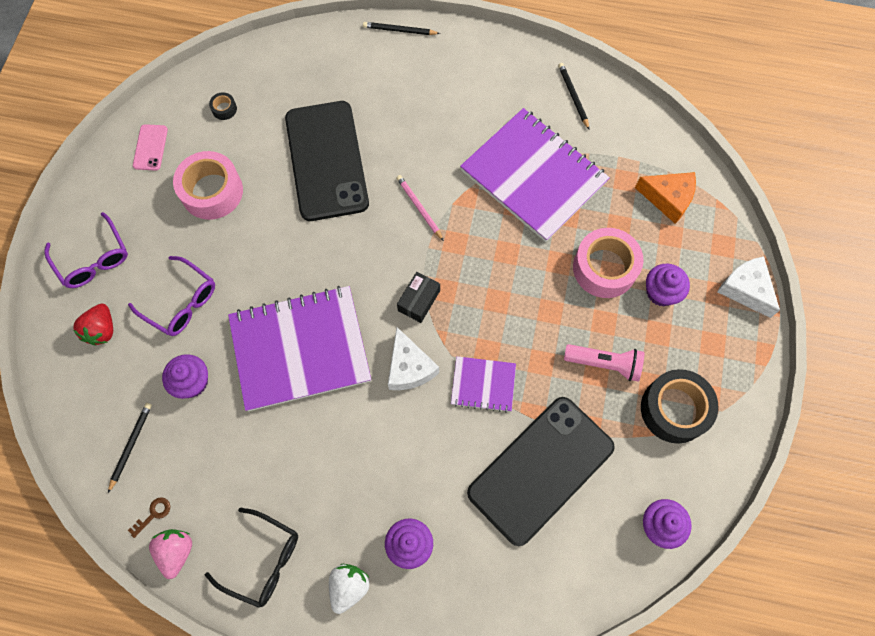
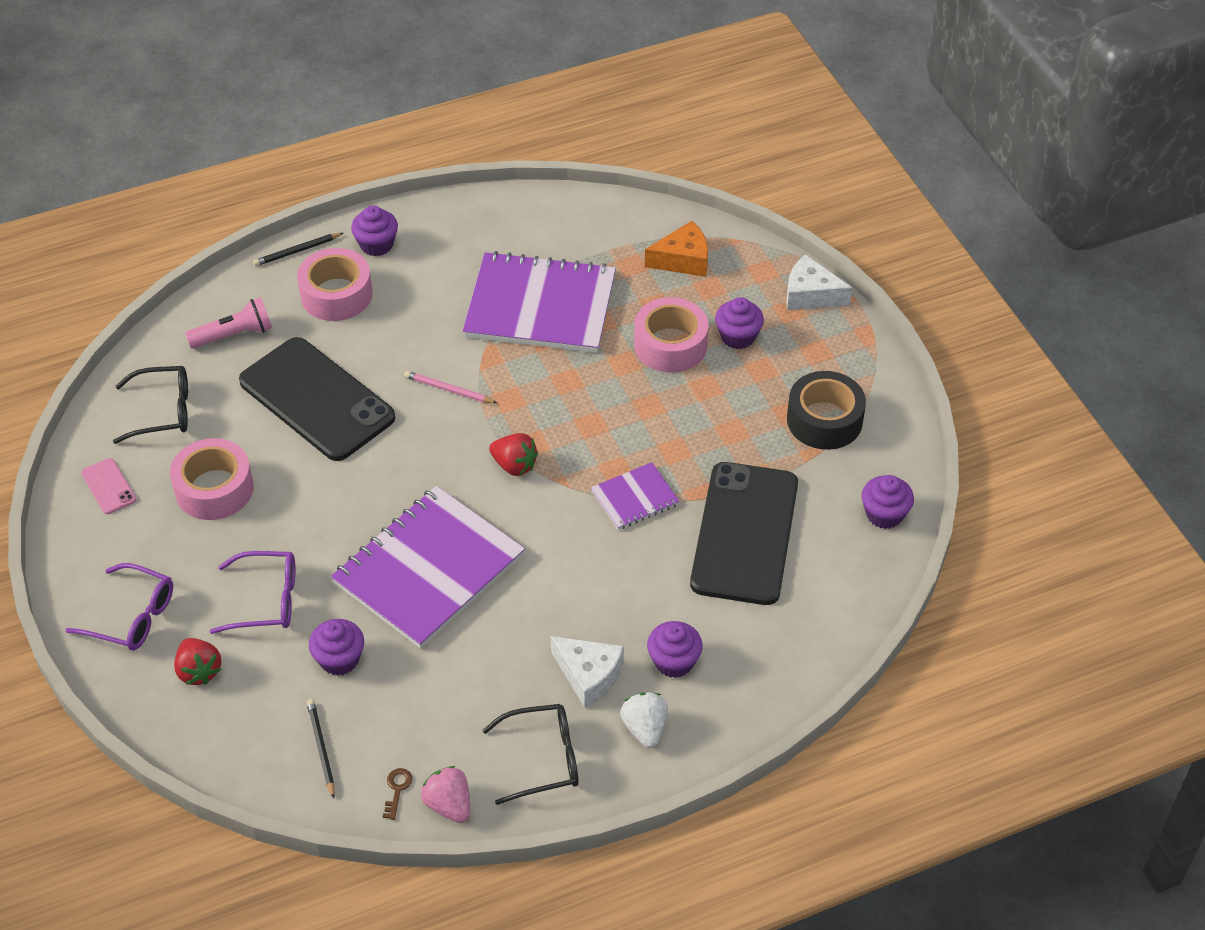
camera: 35 degrees left, 20 degrees down
(224, 109) = (163, 411): black tape -> black glasses
(400, 82) = (336, 294): none -> pink tape
(409, 367) = (552, 524): white cheese -> white cheese (589, 675)
(419, 300) = (514, 465): black box -> red strawberry
(456, 56) = (376, 244): none -> purple cupcake
(573, 96) = (523, 222): black pencil -> none
(604, 363) = (733, 419): pink flashlight -> pink flashlight (234, 334)

